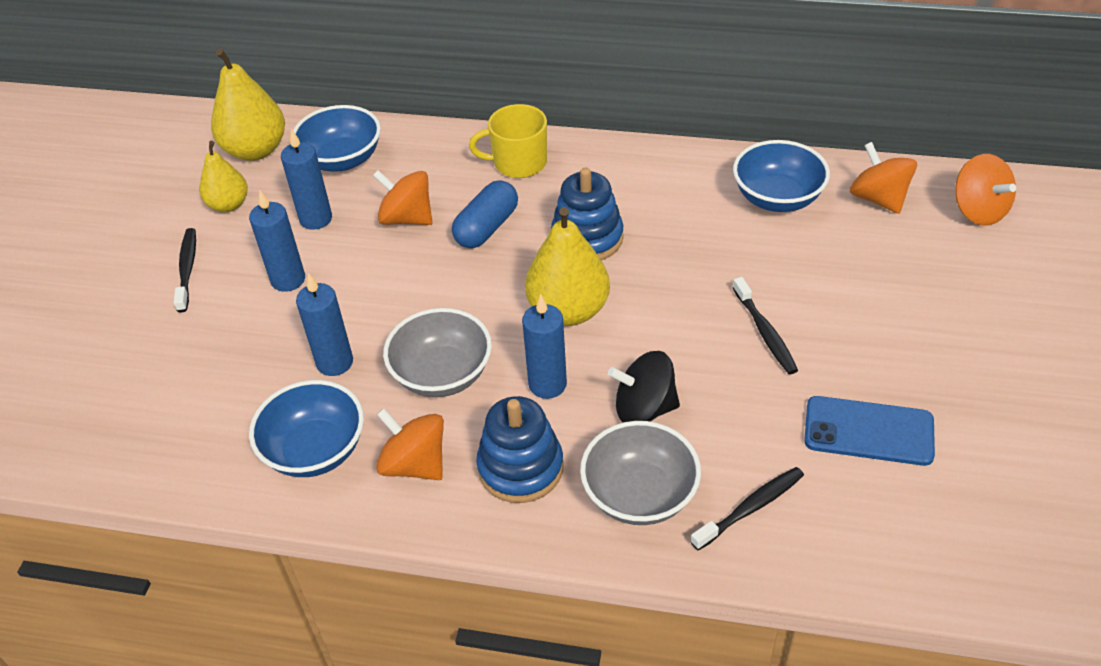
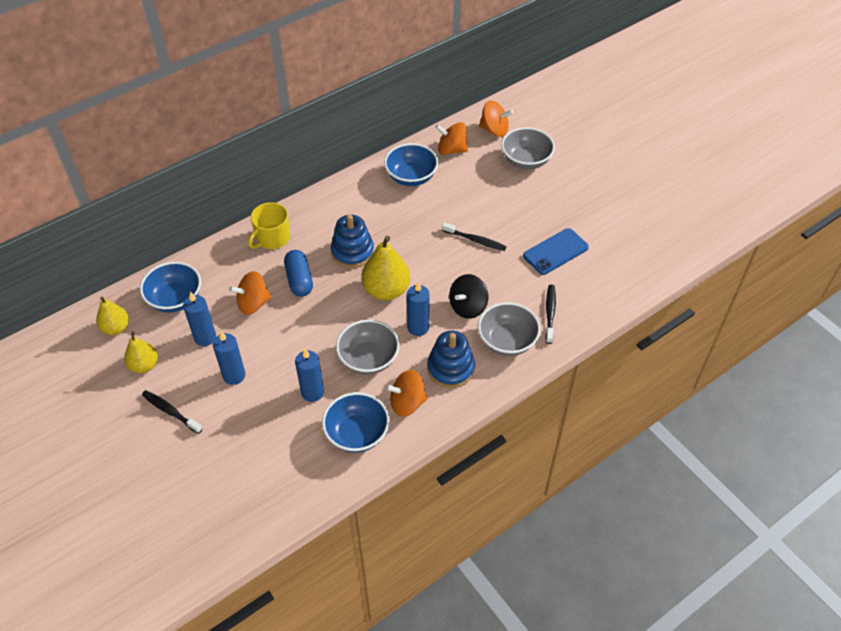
camera: 50 degrees left, 5 degrees up
(255, 150) = (116, 328): yellow pear -> yellow pear, size x0.62
(979, 279) = (526, 160): none -> grey bowl

